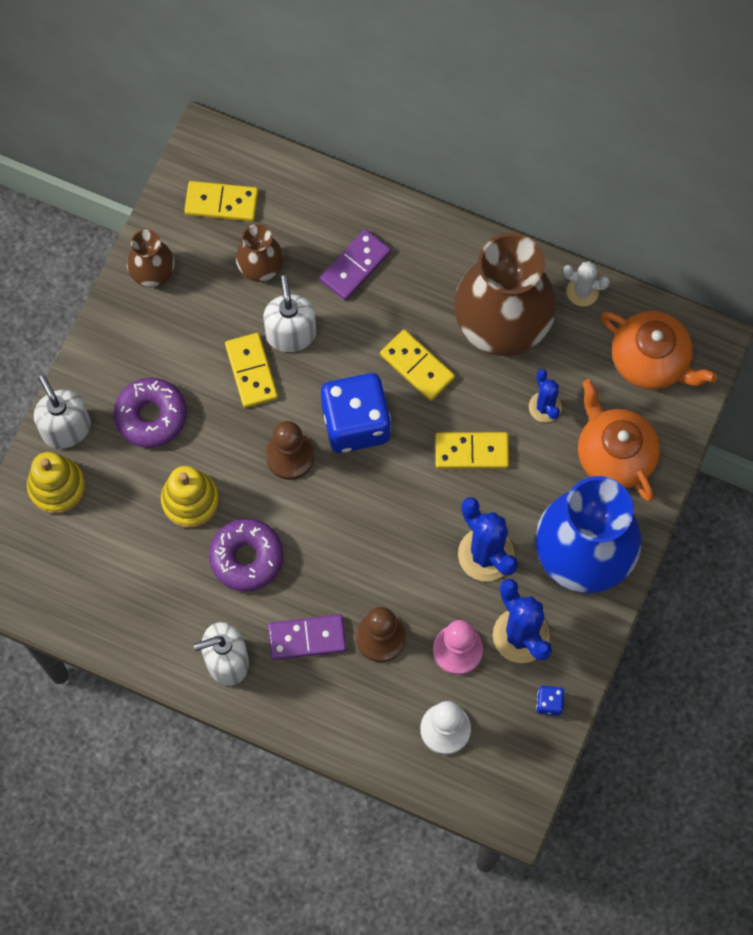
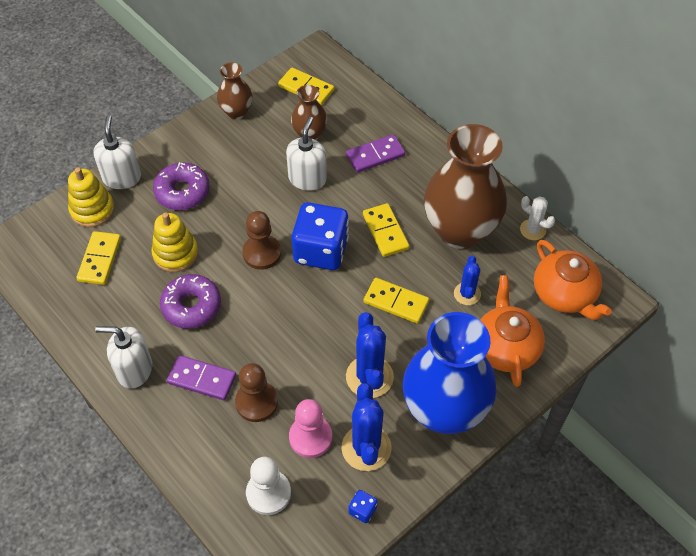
camera: 25 degrees right, 15 degrees down
(251, 371) = (266, 191): yellow domino -> yellow domino (99, 259)

